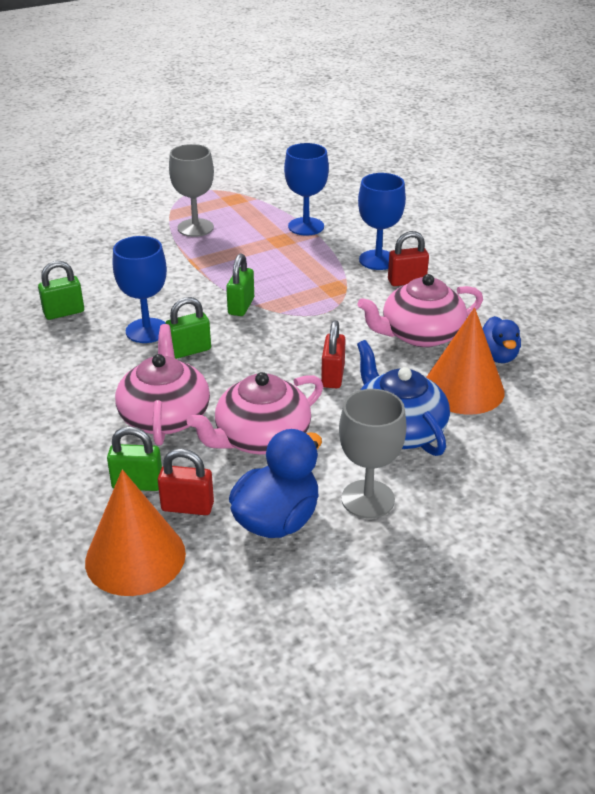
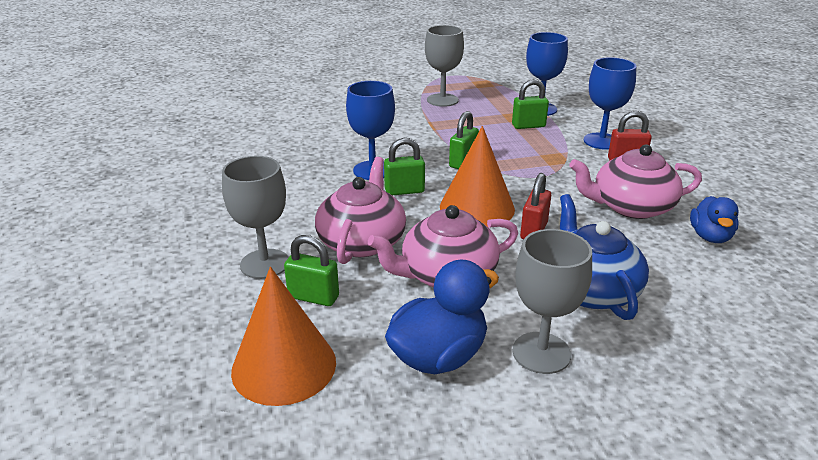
camera: 15 degrees right, 5 degrees down
(64, 312) = (308, 148): green padlock -> green padlock (528, 126)
(73, 458) = (265, 264): none -> grey goblet
(187, 507) = (353, 327): red padlock -> none
(463, 389) = (668, 261): orange cone -> orange cone (477, 208)

